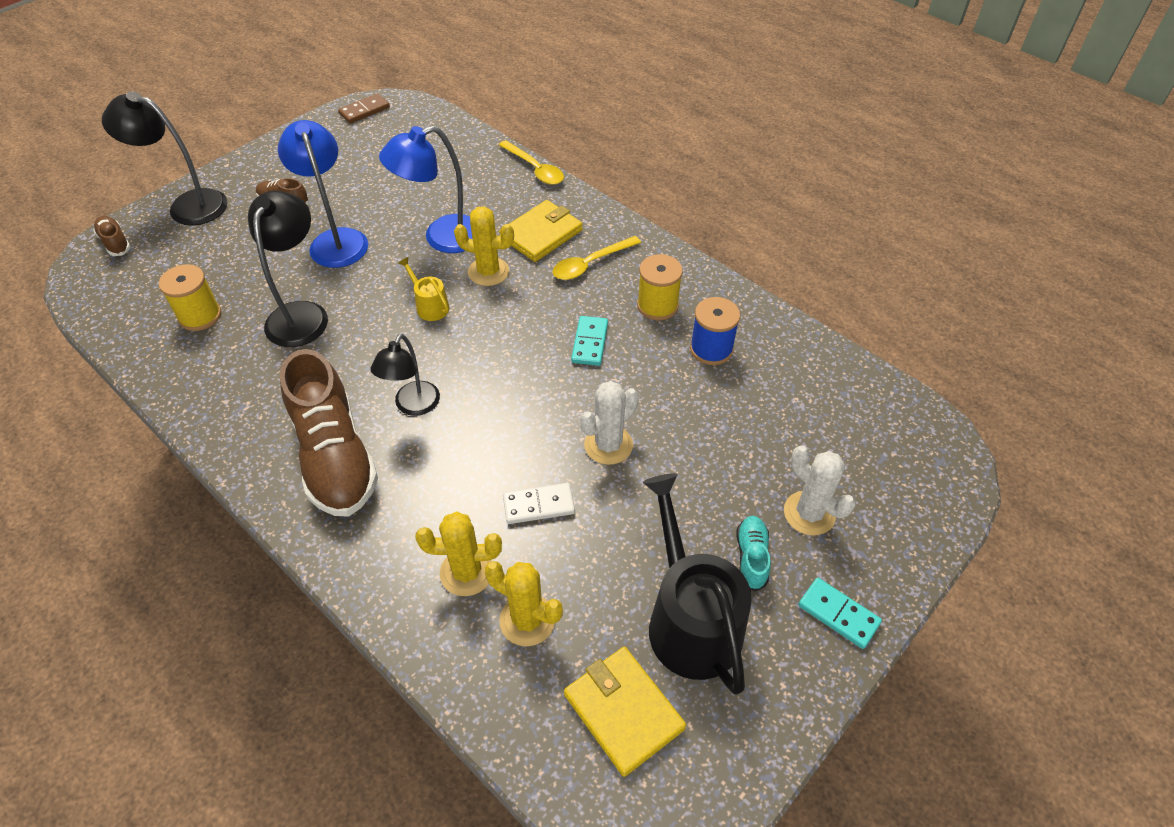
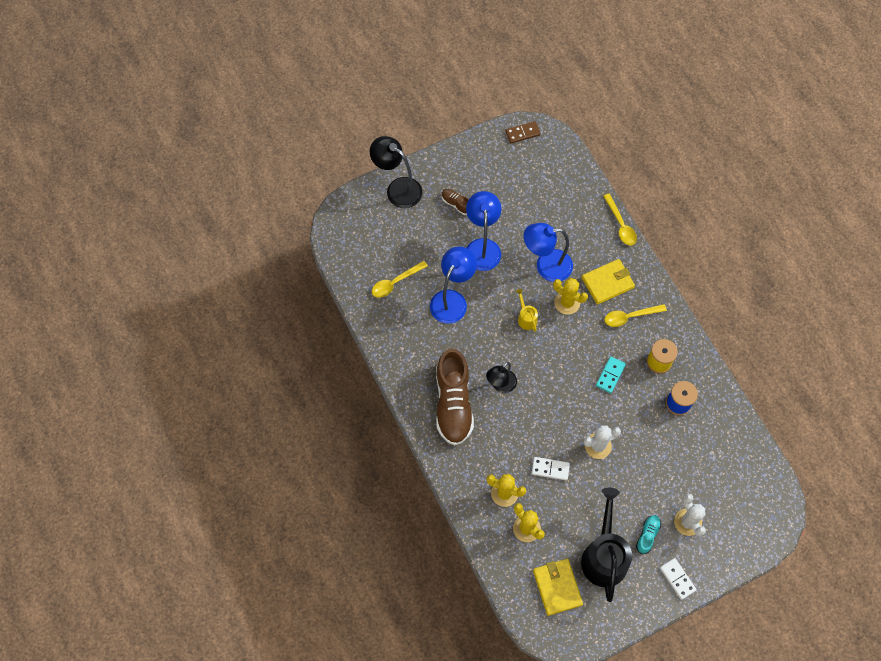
camera: 20 degrees right, 15 degrees up
(115, 242) = (352, 207): brown shoe -> none
(200, 316) = (395, 282): yellow spool -> yellow spoon
(301, 314) = (452, 300): black lamp -> blue lamp
(838, 614) = (677, 579): turquoise domino -> white domino

